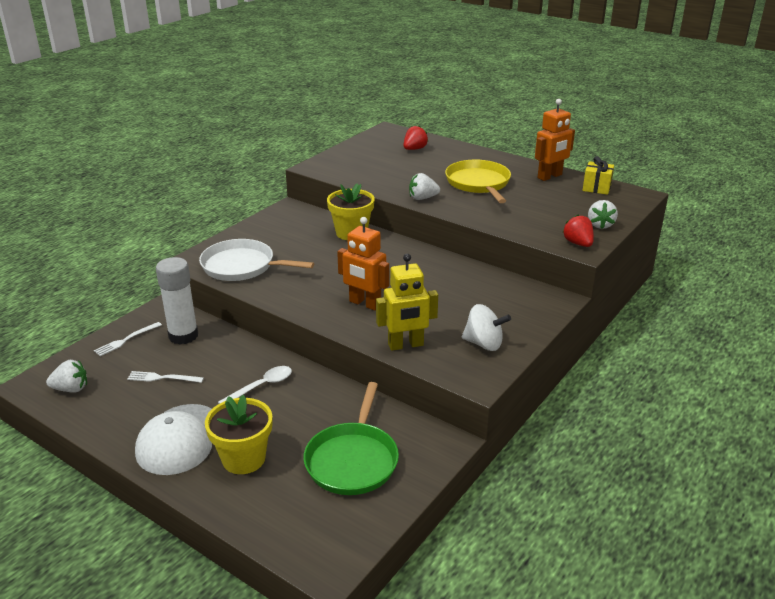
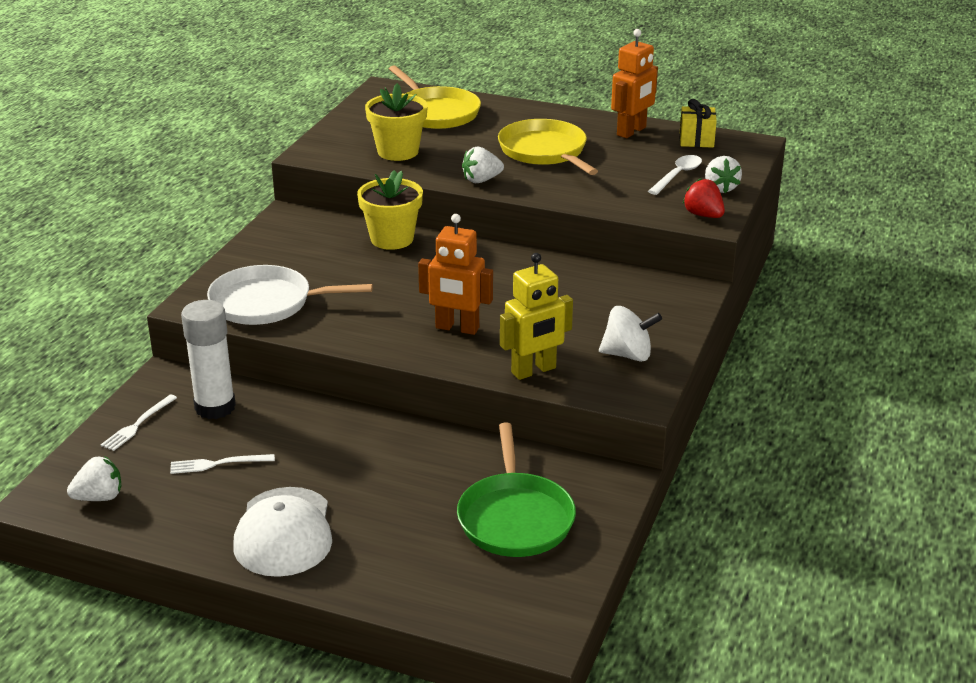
camera: 15 degrees left, 0 degrees up
(243, 458) = (379, 539): yellow flower pot -> yellow flower pot (398, 152)
(261, 386) = (356, 453): white spoon -> white spoon (678, 175)
(414, 149) = (436, 113): red strawberry -> yellow pan

